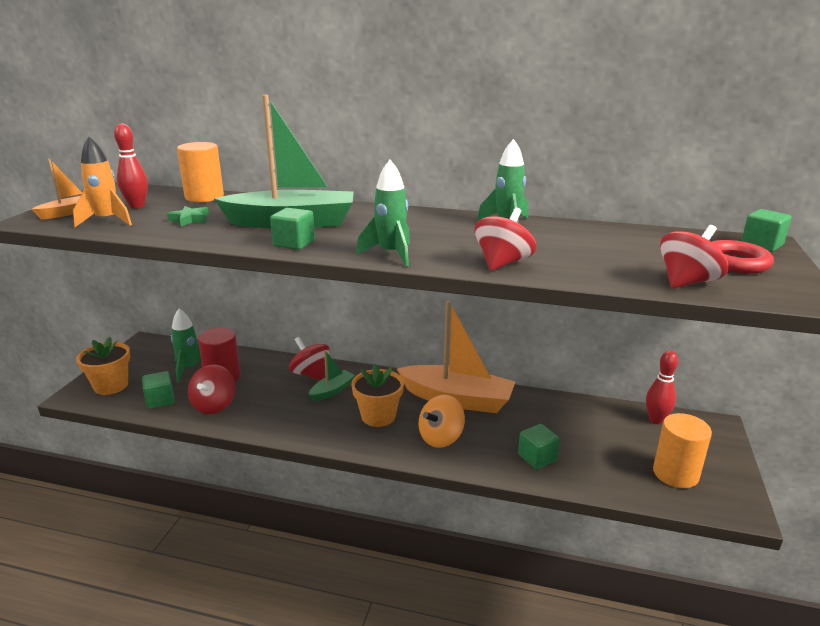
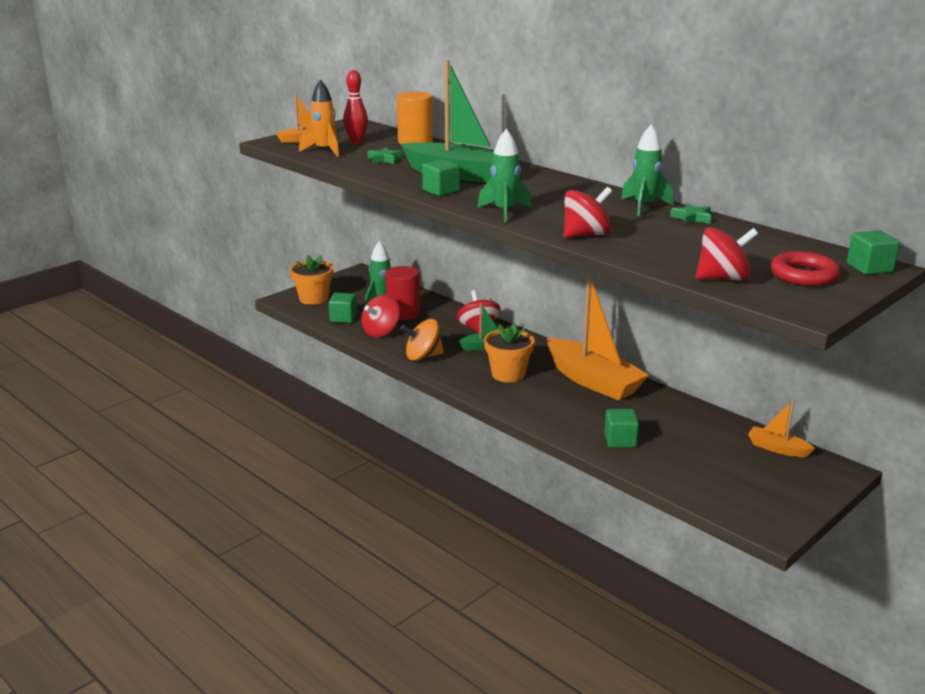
camera: 30 degrees right, 0 degrees up
(441, 438) = (547, 403): orange spinning top -> orange spinning top (423, 356)
(561, 227) = (692, 218): none -> green star
(656, 420) = (777, 448): red bowling pin -> orange boat
(675, 473) = (741, 489): orange cylinder -> none

